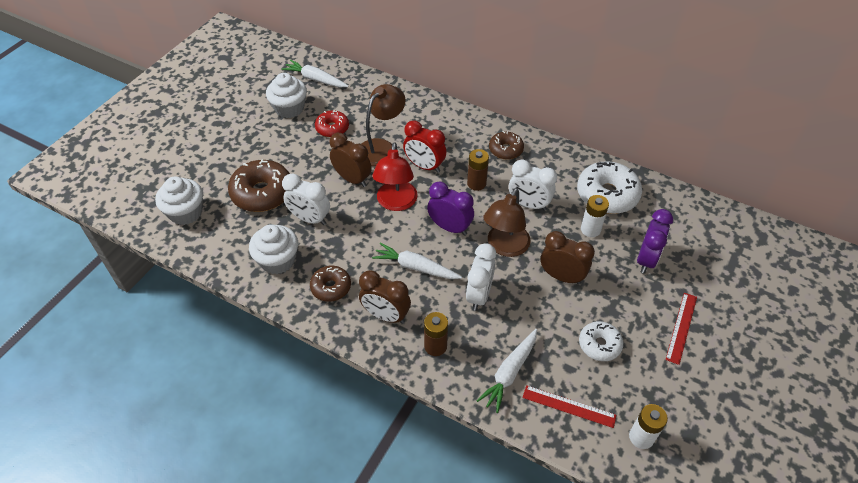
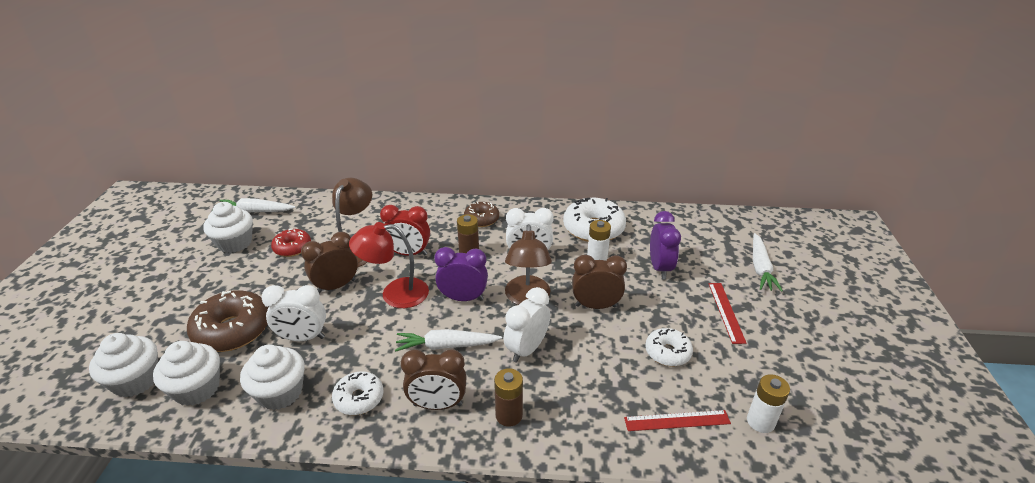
camera: 25 degrees left, 15 degrees down
(223, 235) = (197, 389): none -> white cupcake
(331, 287) = (359, 398): brown donut -> white donut
(352, 179) = (336, 286): brown clock -> brown clock turned 45 degrees counterclockwise
(396, 203) = (395, 294): red lamp -> red lamp turned 105 degrees clockwise
(479, 295) = (526, 349): white clock -> white clock turned 135 degrees counterclockwise
(509, 373) = (600, 412): white carrot -> white carrot (760, 268)

